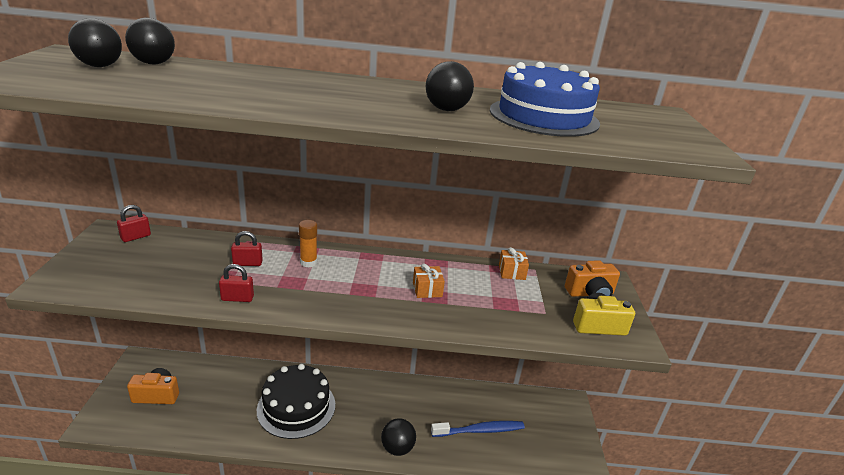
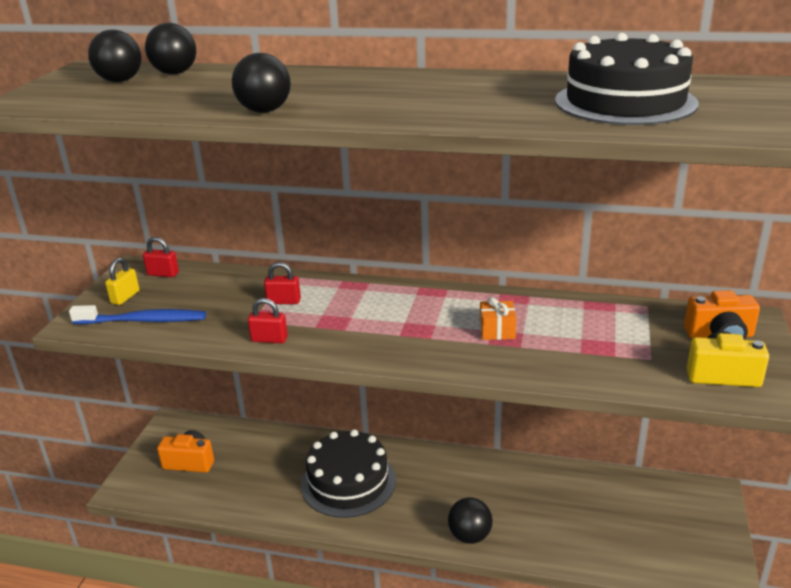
camera: 15 degrees right, 0 degrees up
(100, 258) = (125, 297): none -> yellow padlock
(136, 237) = (163, 274): red padlock -> red padlock turned 45 degrees clockwise
(308, 262) = (354, 300): orange glue stick -> none
(446, 110) = (500, 102): black ball -> black ball (264, 111)
(480, 430) = (581, 521): blue toothbrush -> blue toothbrush (143, 320)
(512, 272) = (614, 309): orange gift -> none
(544, 116) = (625, 102): blue cake -> black cake

